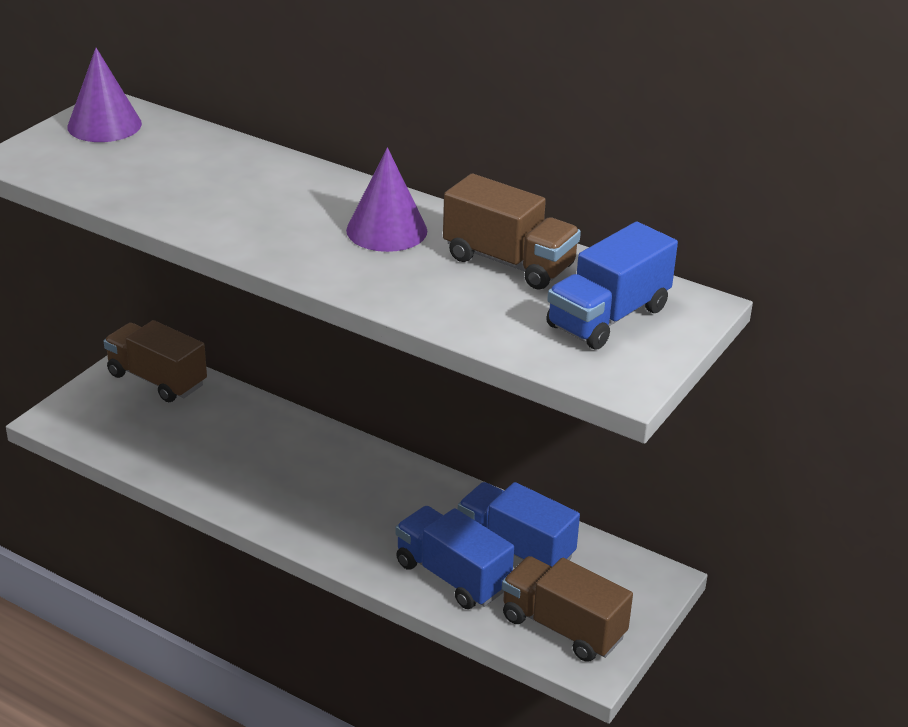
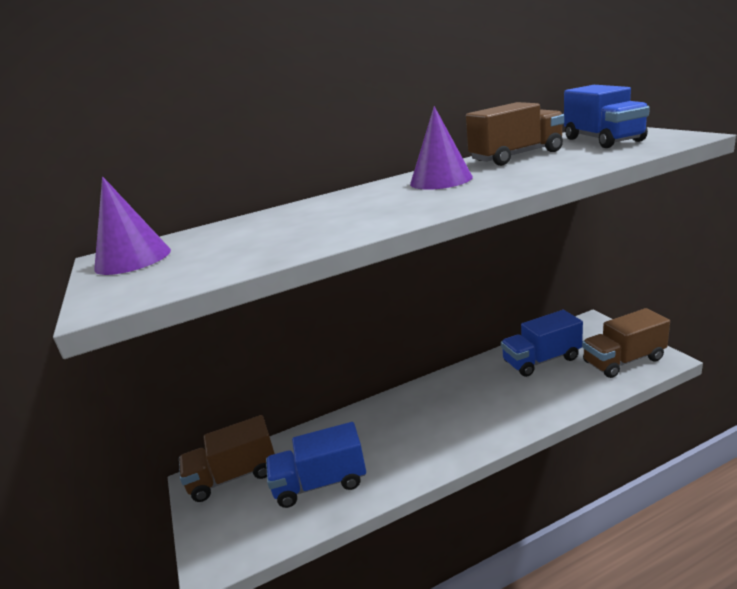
camera: 50 degrees left, 10 degrees down
(452, 576) = (556, 389): blue truck -> blue truck (320, 483)

